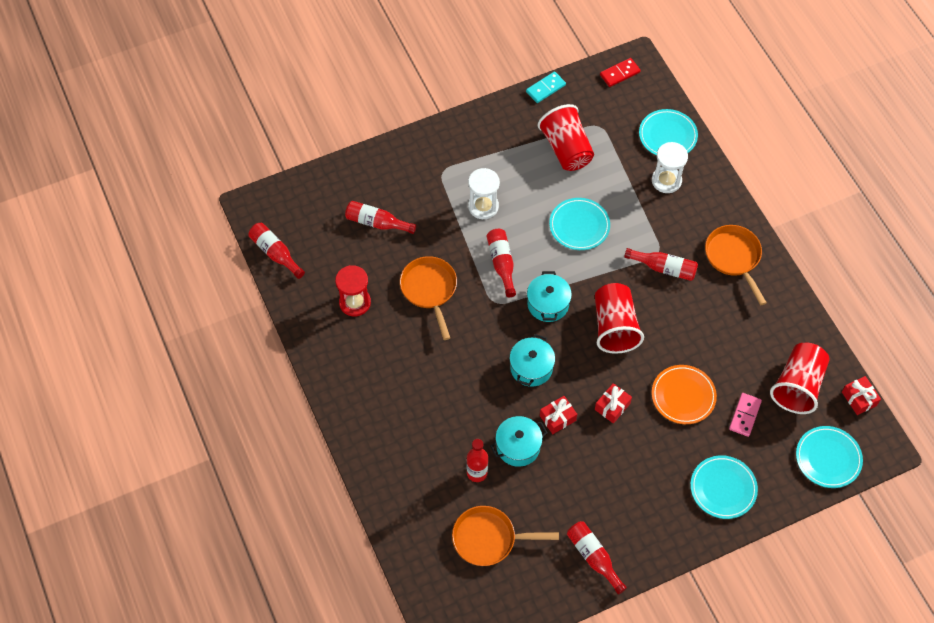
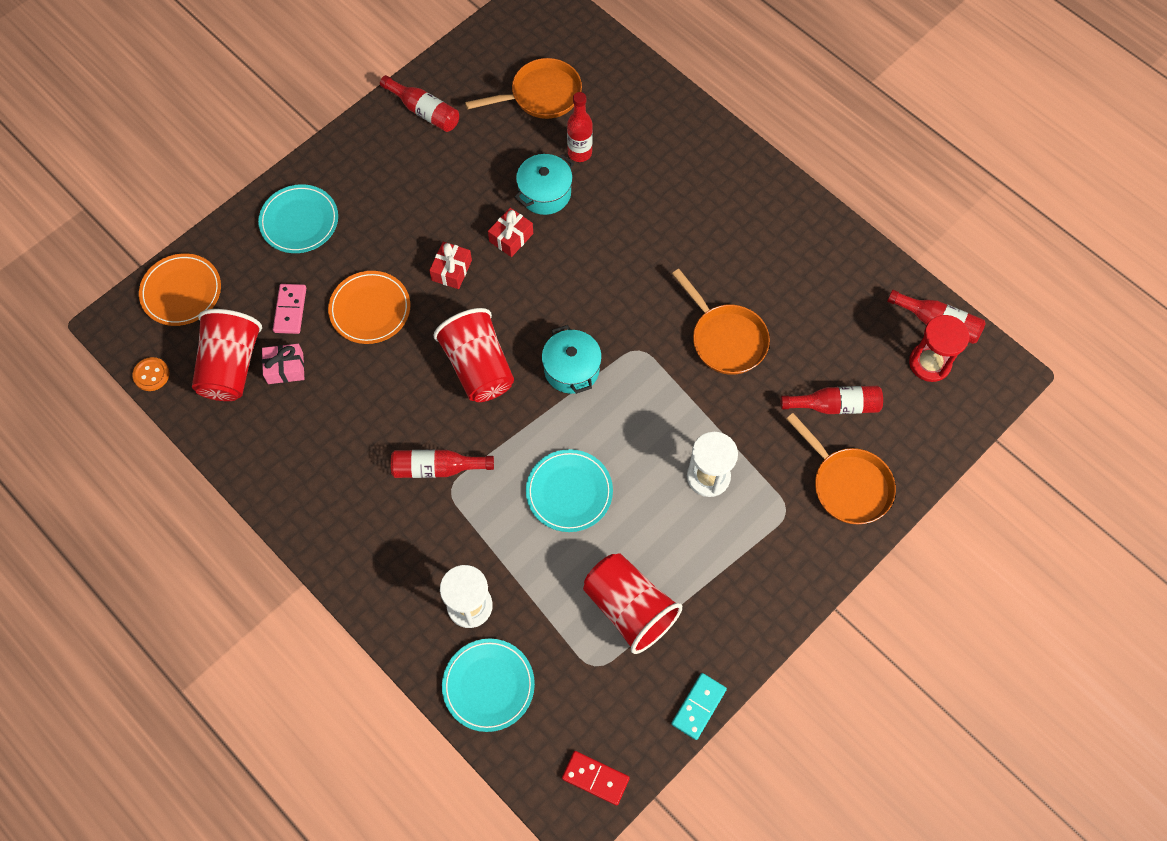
camera: 160 degrees right, 5 degrees up
(355, 302) = (808, 293): red hourglass -> red hourglass (929, 363)
(501, 264) = (650, 403): red bottle -> none
(531, 368) = (563, 284): turquoise pot -> none
(619, 73) = (595, 778): red domino -> red domino turned 75 degrees clockwise
(734, 258) = (346, 515): orange pan -> orange pan (847, 484)
(757, 371) = (285, 368): none -> pink gift
(828, 458) = (181, 292): turquoise plate -> orange plate
(859, 399) = (151, 375): red gift -> orange button

